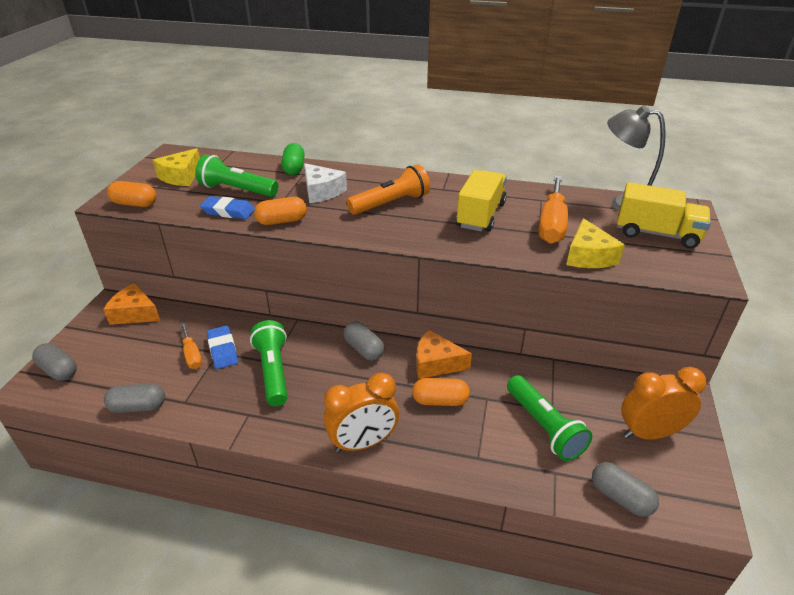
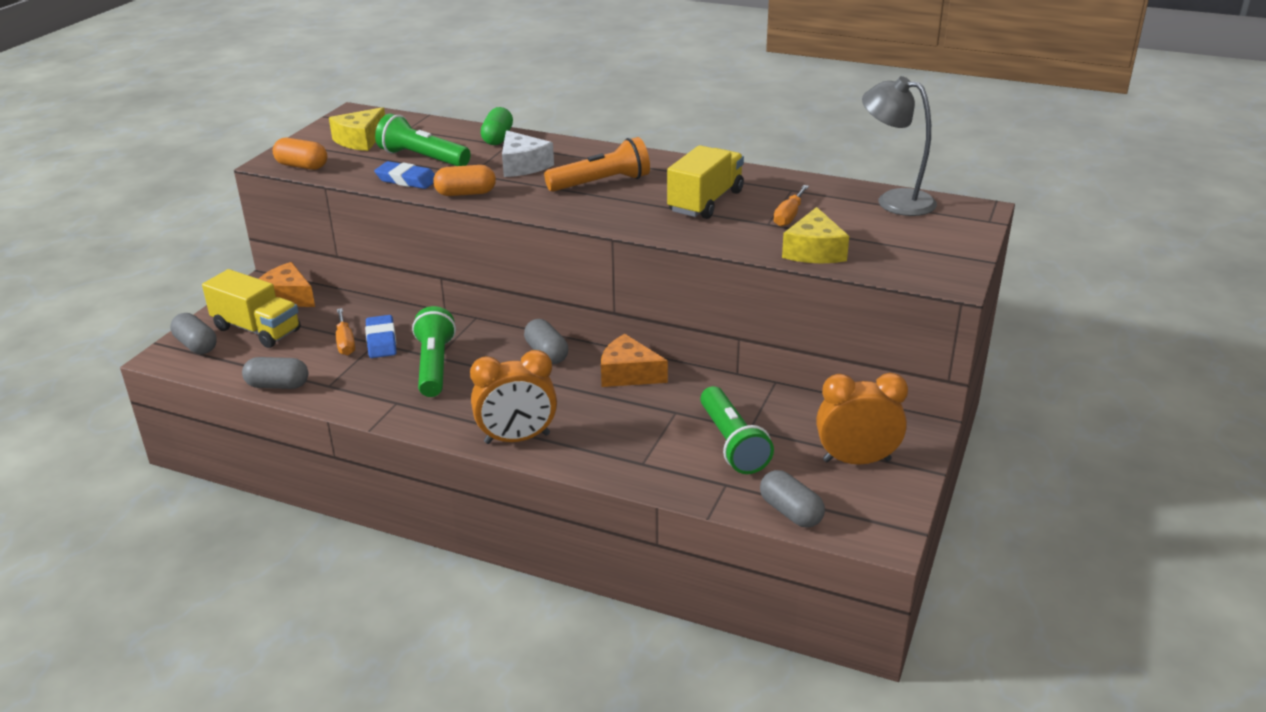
camera: 10 degrees right, 5 degrees down
(440, 401) = (619, 409): orange capsule -> none
(552, 224) = (789, 216): orange screwdriver -> orange screwdriver, size x0.56
(656, 234) = (915, 234): yellow truck -> yellow truck (257, 329)

